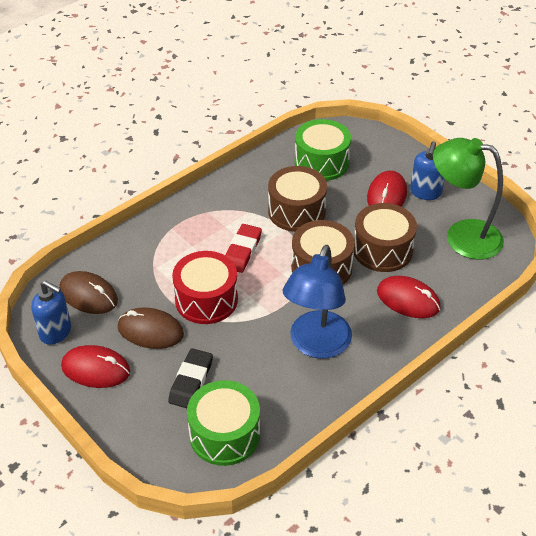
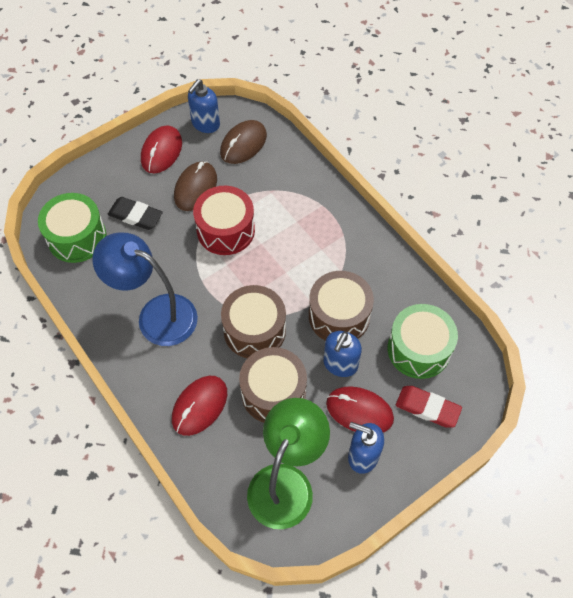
camera: 95 degrees right, 15 degrees up
(242, 251) = (285, 262): red eraser -> red eraser (427, 408)
(345, 209) = (340, 364): none -> blue soap dispenser

